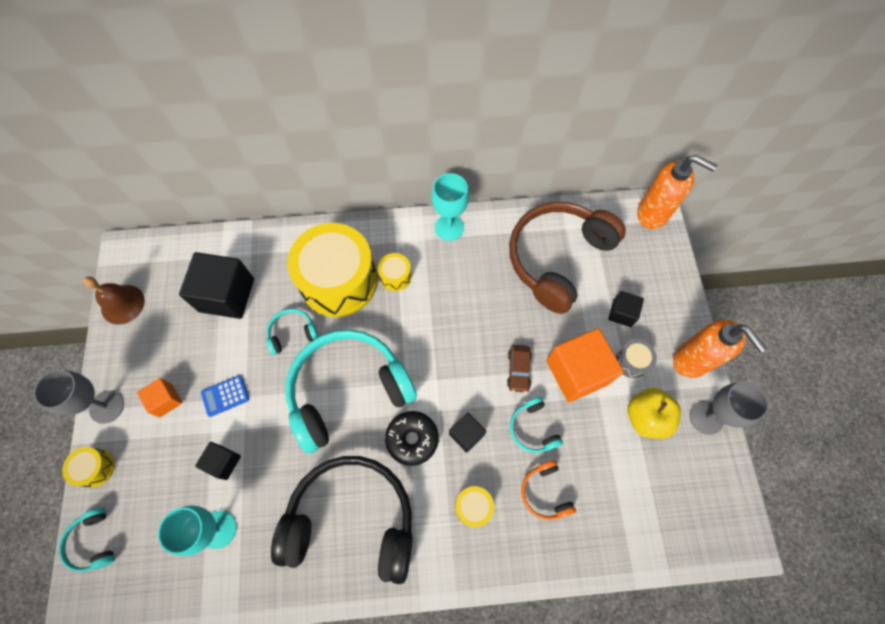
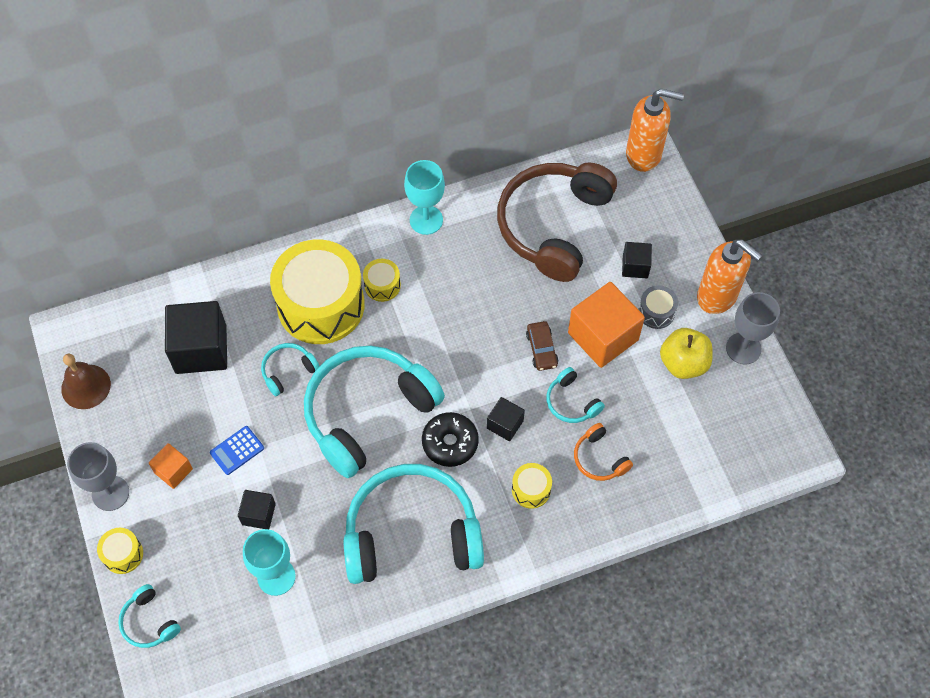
camera: 15 degrees left, 5 degrees down
(352, 520) = (411, 533): black headphones -> turquoise headphones

